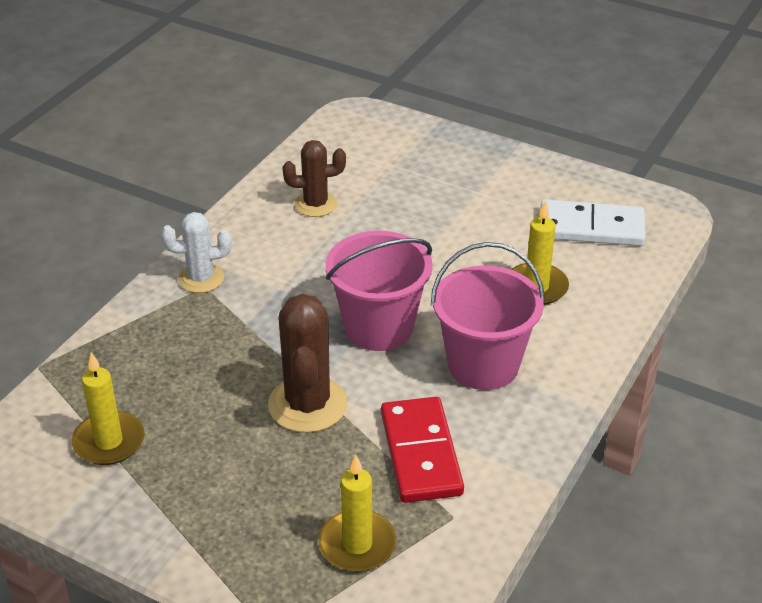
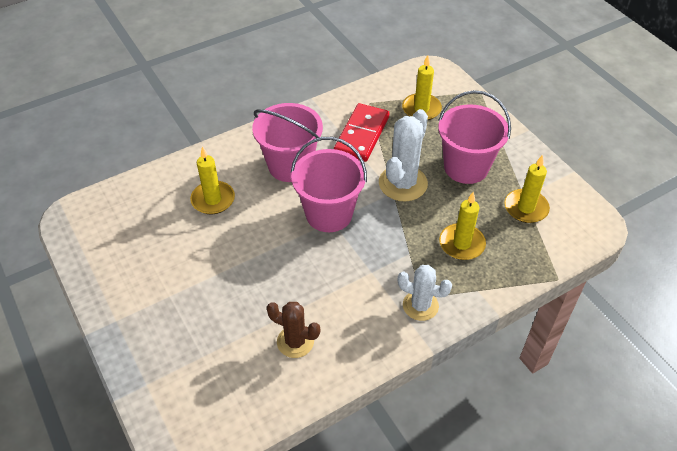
camera: 150 degrees left, 10 degrees up
(182, 359) = (461, 244): none -> yellow candle
(226, 468) = (466, 167): none -> pink bucket
(308, 405) = (403, 183): brown cactus -> white cactus
(591, 228) = (133, 227): white domino -> none

